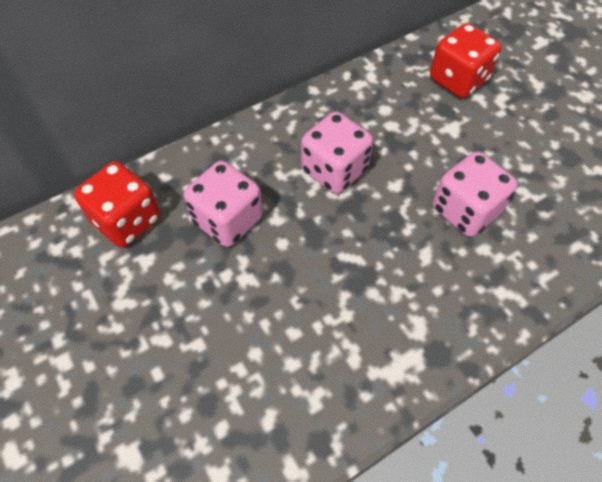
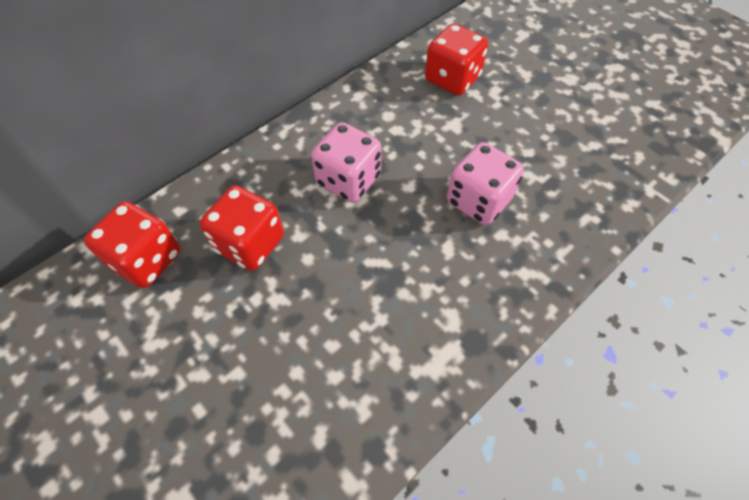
camera: 10 degrees left, 0 degrees up
(227, 220) = (250, 244): pink dice -> red dice

